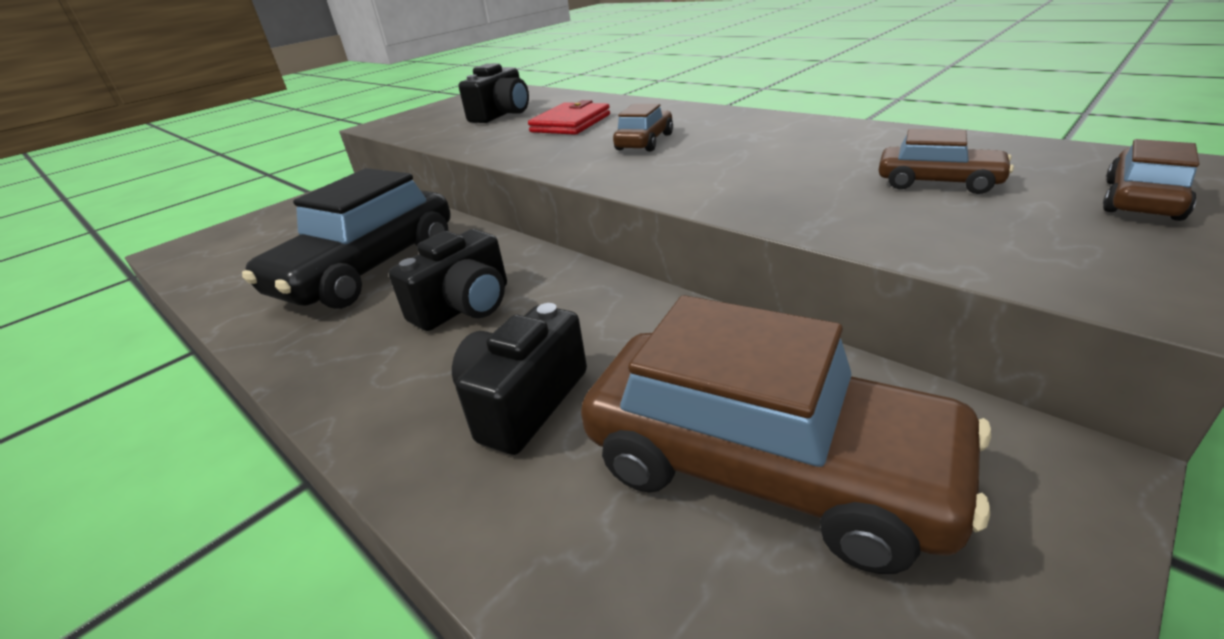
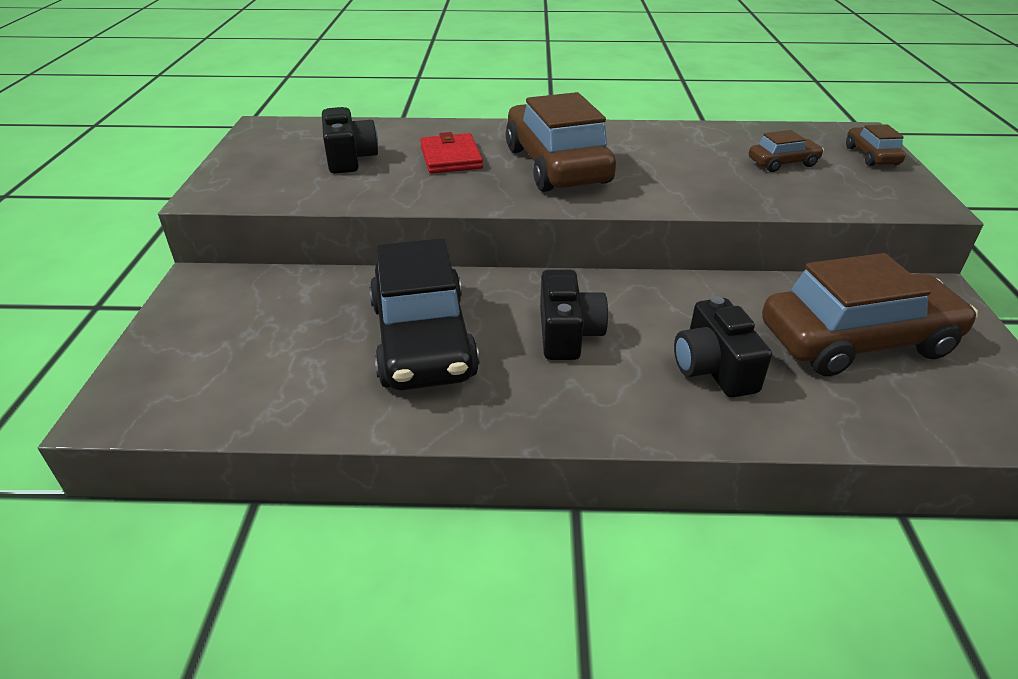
camera: 45 degrees left, 5 degrees up
(644, 142) = (556, 165): brown car -> brown car, size x2.20

